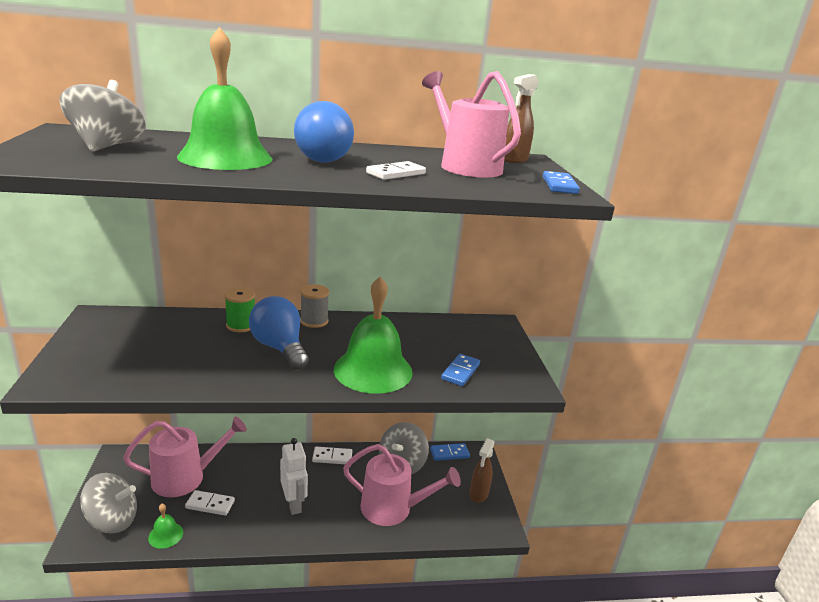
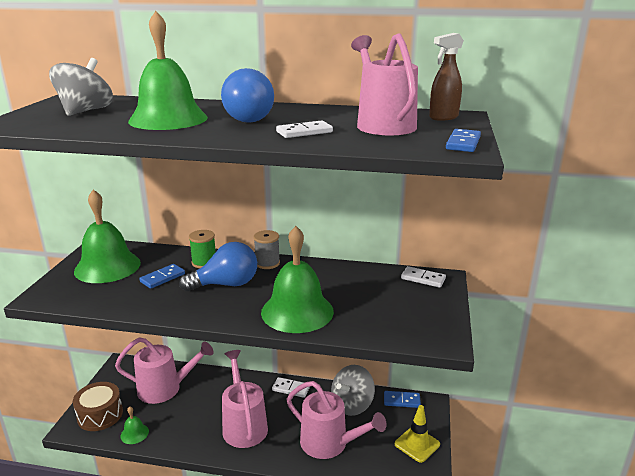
camera: 20 degrees right, 0 degrees up
(112, 520) = (100, 415): grey spinning top -> brown drum
(121, 339) = (107, 267): none -> green bell
(210, 504) = (176, 414): white domino -> white domino (423, 279)
(279, 348) = (226, 284): blue light bulb -> blue light bulb turned 90 degrees clockwise
(294, 504) = (244, 425): white robot -> pink watering can
(460, 372) = (379, 321): blue domino -> blue domino (162, 278)
(478, 494) = (417, 444): brown spray bottle -> yellow traffic cone

